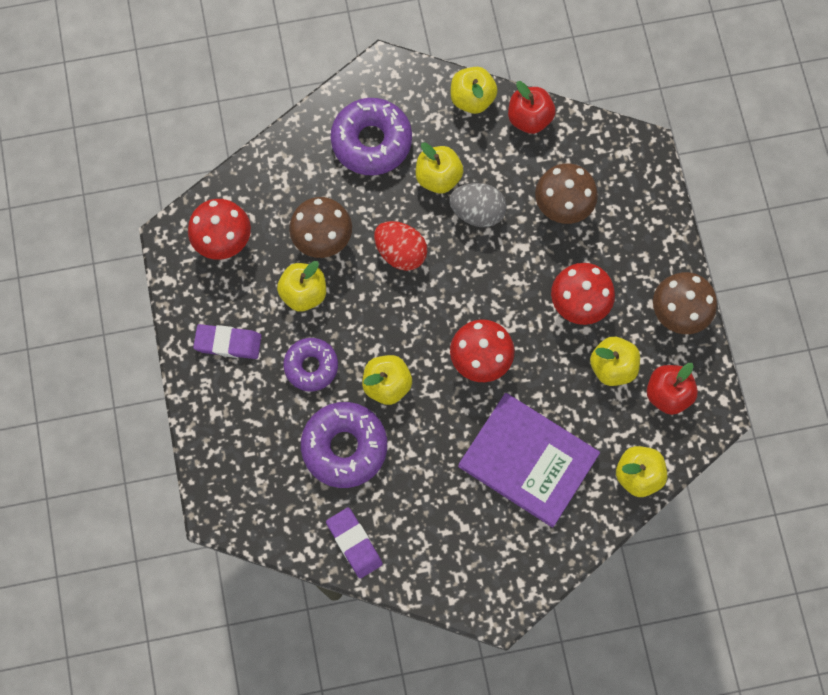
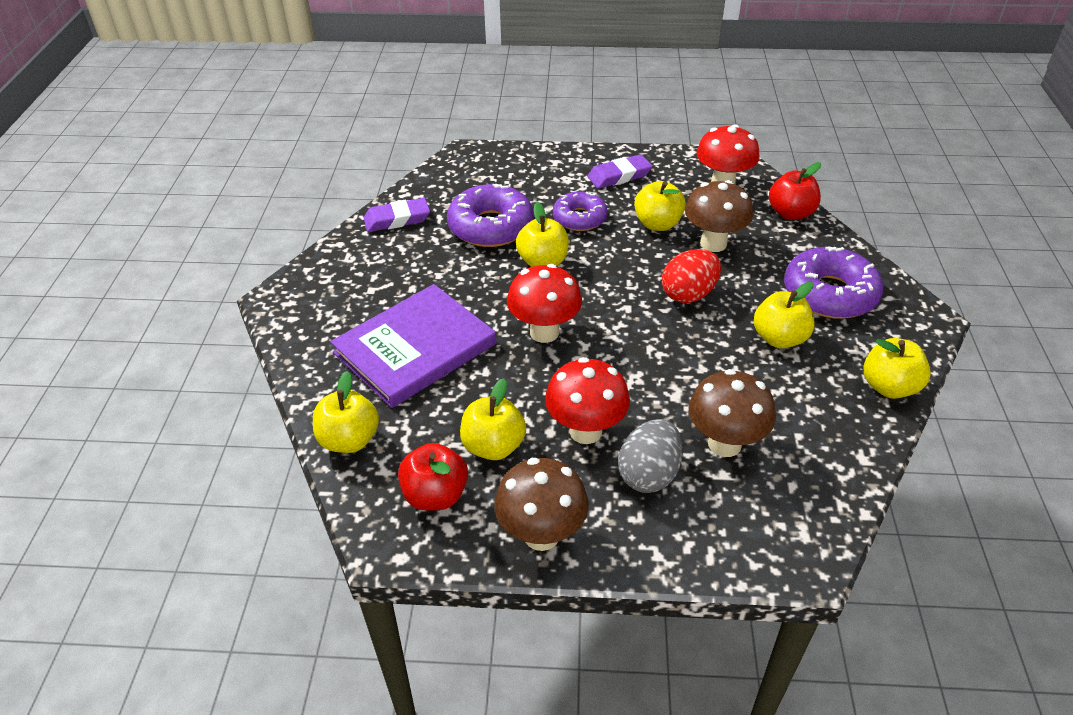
camera: 105 degrees right, 30 degrees down
(228, 343) = (619, 176): purple eraser -> purple eraser turned 45 degrees clockwise
(477, 212) = (729, 363): grey egg -> grey egg (649, 474)
(529, 118) = (860, 437): red apple -> red apple (790, 213)

